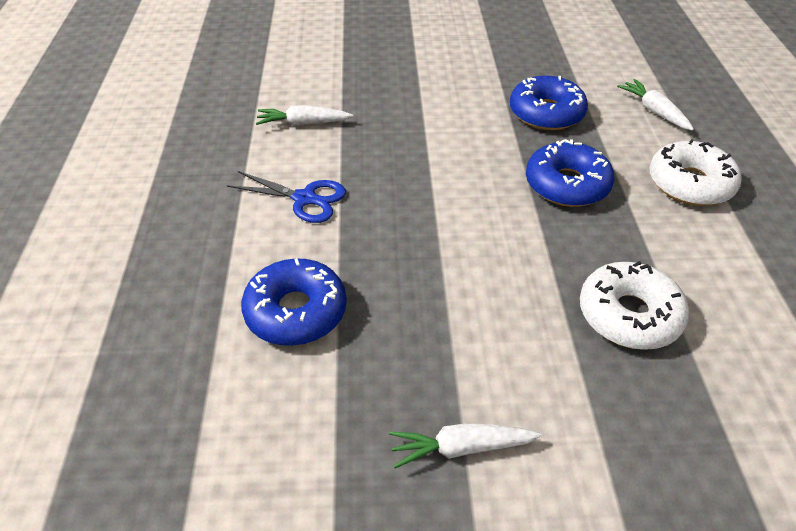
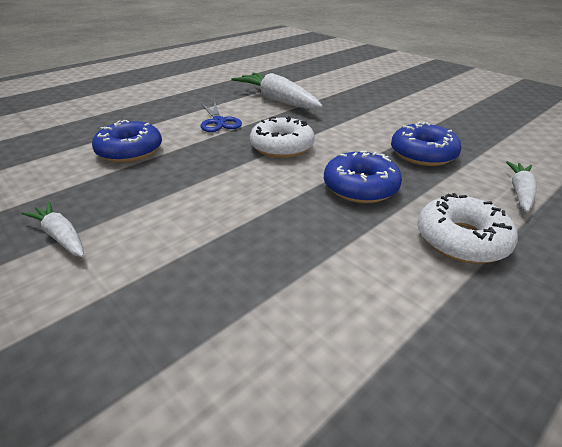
camera: 50 degrees right, 10 degrees down
(303, 123) = (277, 100): white carrot -> white carrot, size x1.86
(629, 315) = (254, 262): white donut -> white donut (282, 147)

